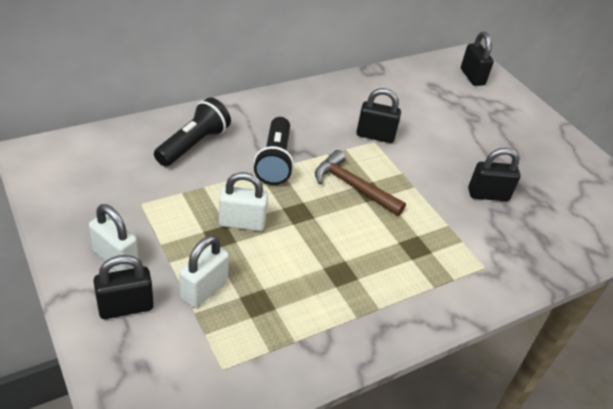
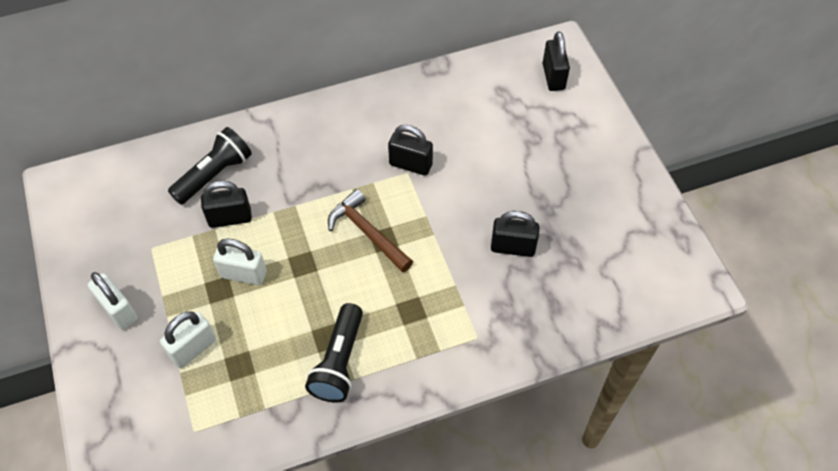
camera: 15 degrees right, 15 degrees up
(126, 307) = (120, 363): black padlock -> black padlock (230, 218)
(275, 161) = (293, 198): black flashlight -> black flashlight (339, 361)

